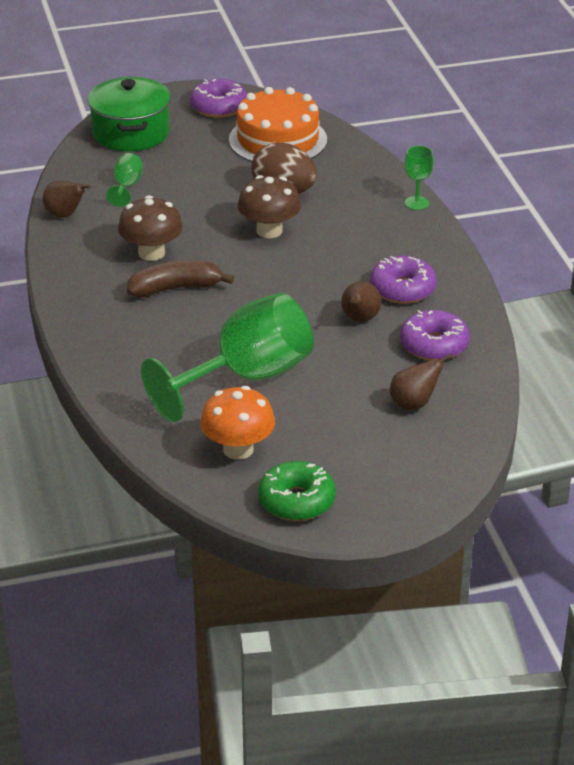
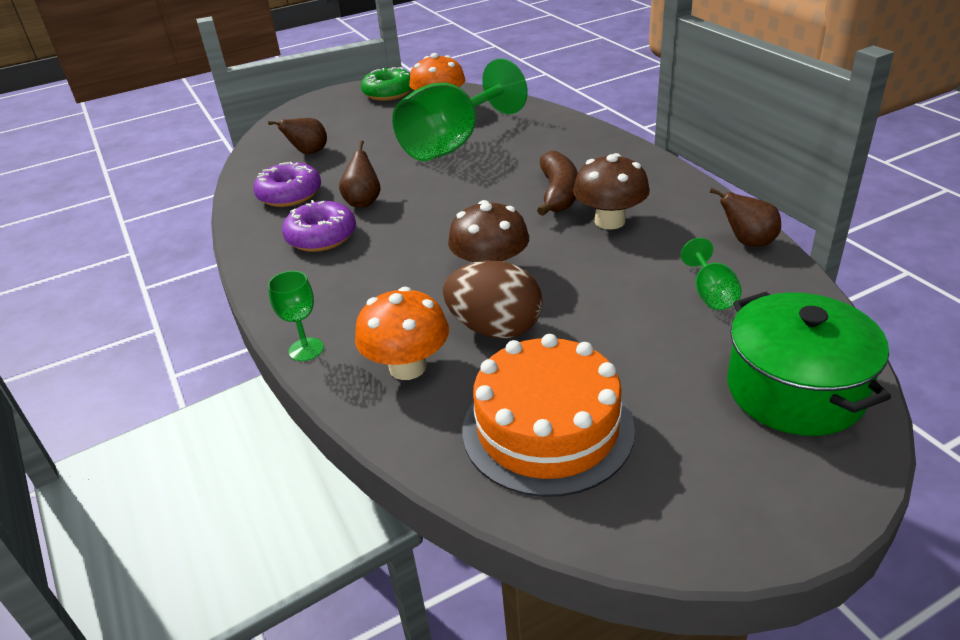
camera: 170 degrees right, 0 degrees up
(176, 288) = (558, 194): brown banana -> brown banana turned 60 degrees counterclockwise
(219, 107) = (697, 491): purple donut -> none
(349, 181) = (407, 367): none -> orange mushroom

